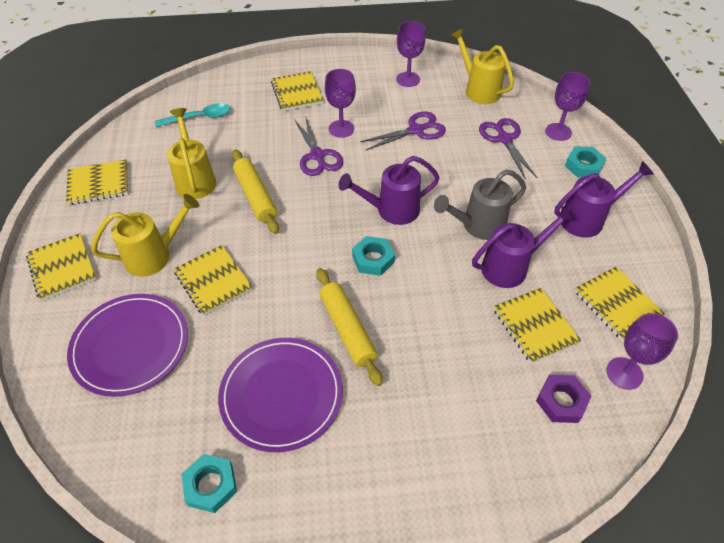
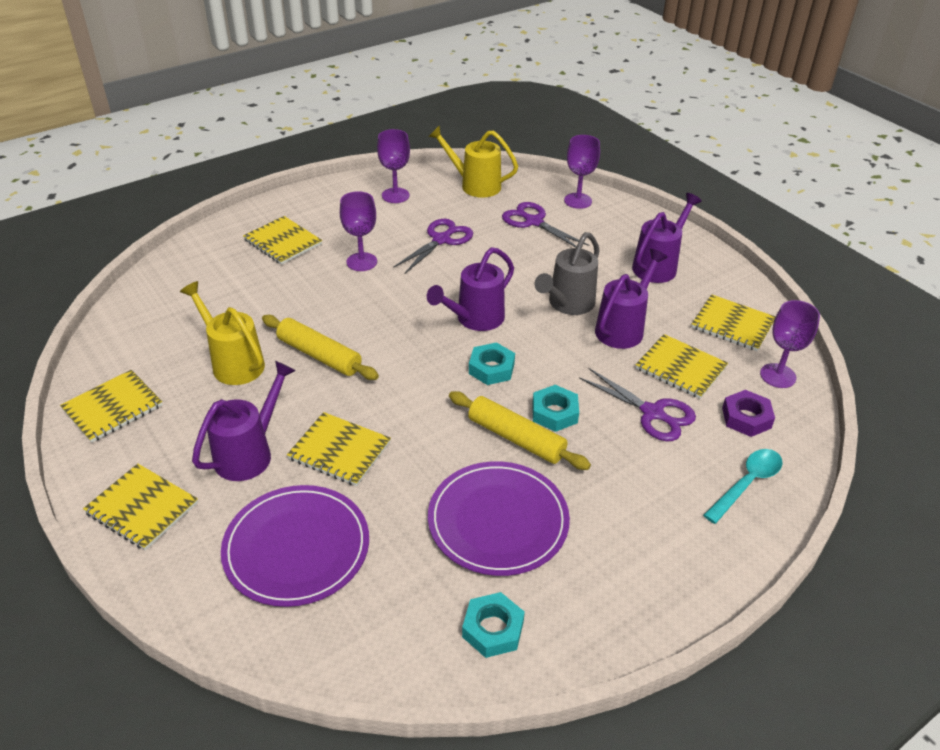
camera: 30 degrees left, 10 degrees down
(154, 256) = (249, 453): yellow watering can -> purple watering can
(200, 117) = (186, 300): turquoise spoon -> turquoise spoon (747, 483)
(317, 155) = (356, 295): purple scissors -> purple scissors (652, 413)
(583, 166) = (621, 223): turquoise nut -> turquoise nut (554, 413)

